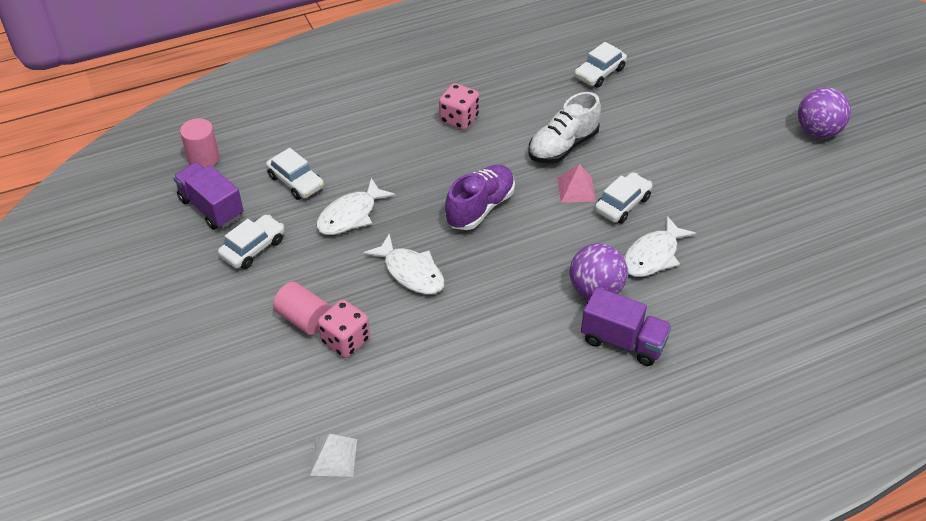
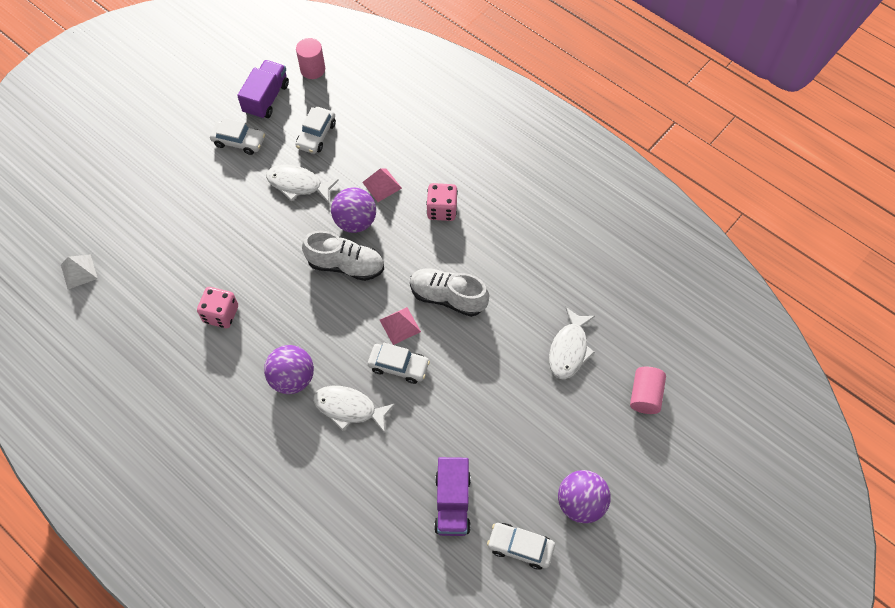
camera: 65 degrees right, 15 degrees up
(304, 319) = (187, 202): pink cylinder -> pink cylinder (645, 395)
(345, 340) = (177, 235): pink dice -> pink dice (221, 314)
(398, 151) = (382, 185): none -> pink pyramid
(411, 272) = (258, 247): white fish -> white fish (569, 349)
(430, 184) = (355, 221): none -> purple ball
(480, 208) = (346, 265): purple shoe -> white shoe
(599, 73) = (561, 292): white car -> white car (520, 547)
(623, 341) = (247, 415): purple truck -> purple truck (452, 503)

